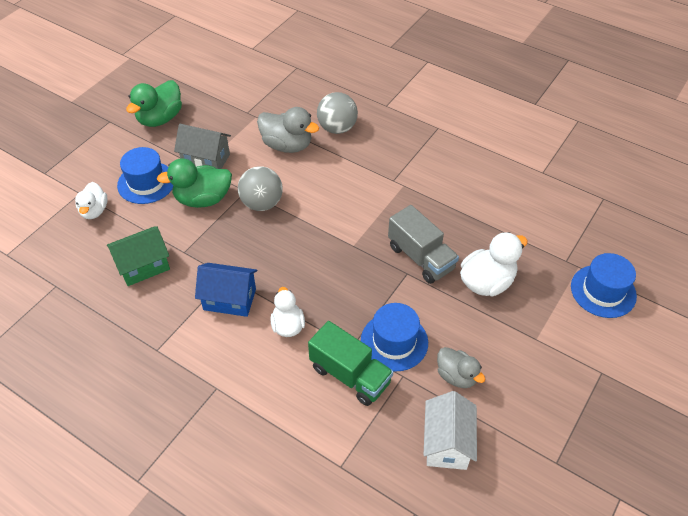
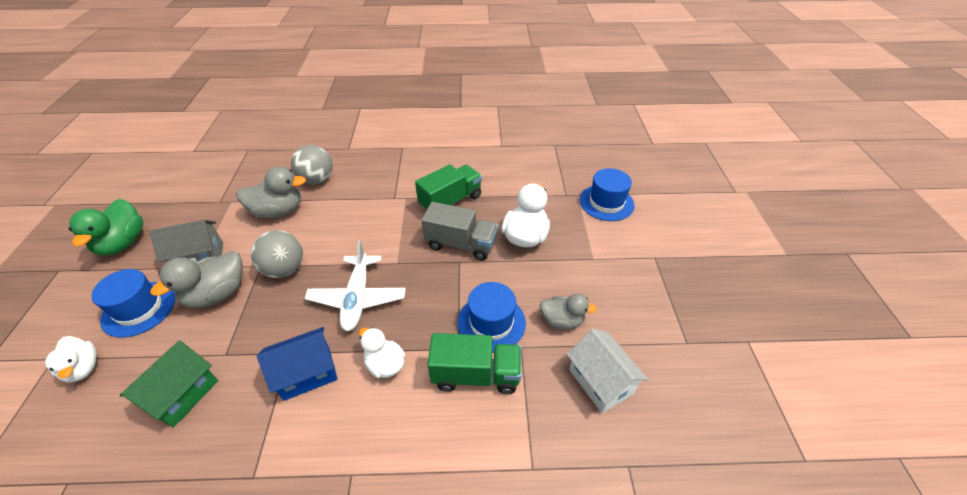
camera: 35 degrees left, 5 degrees down
(203, 199) = (217, 294): green duck -> grey duck
(302, 259) = (358, 298): none -> white plane
(443, 209) = (450, 201): none -> green truck

